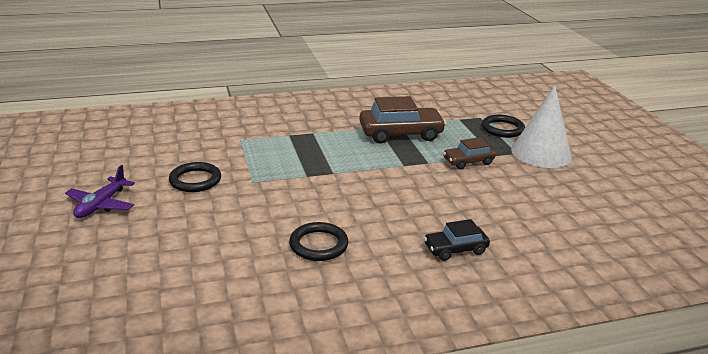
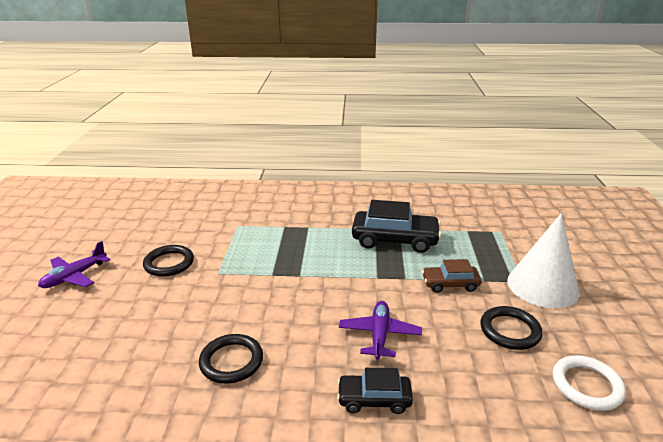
camera: 20 degrees right, 0 degrees up
(401, 134) = (395, 240): brown car -> black car
(432, 206) = (379, 335): none -> purple plane
(502, 129) = (510, 249): black ring -> black ring (510, 330)
(603, 213) = (587, 385): none -> white ring

